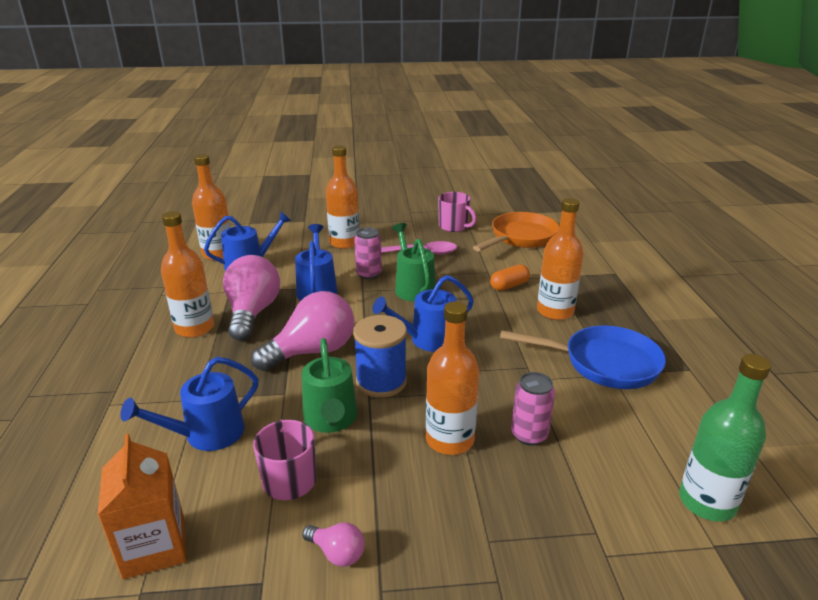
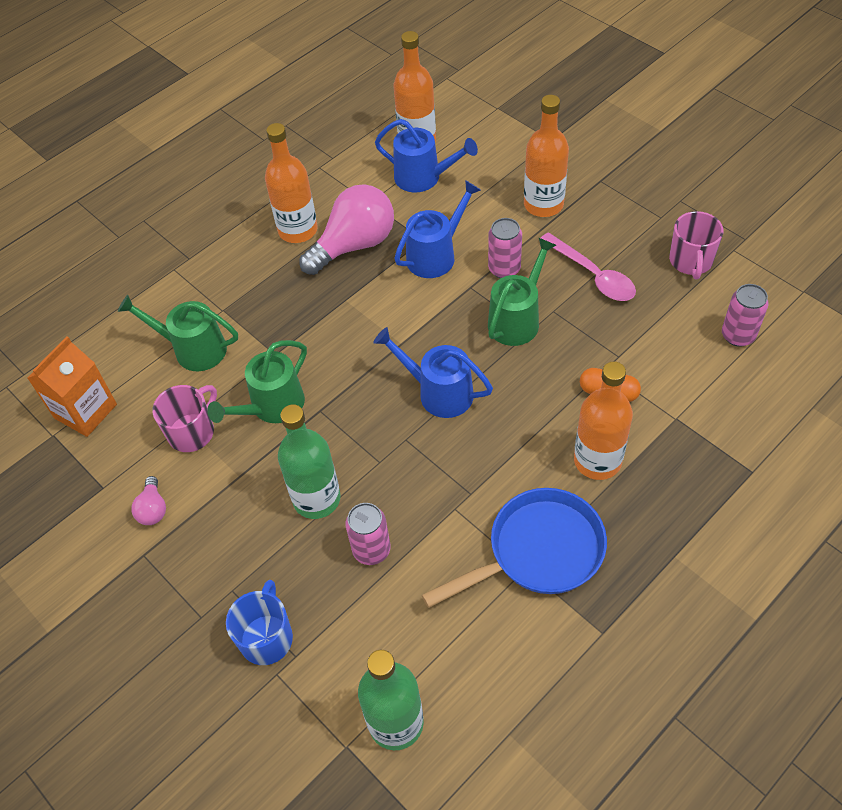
camera: 55 degrees right, 25 degrees up
(207, 434) = (193, 349): blue watering can -> green watering can
(312, 351) = (342, 328): pink light bulb -> none
(381, 381) = (347, 403): blue spool -> none
(449, 440) = (316, 499): orange bottle -> green bottle
(520, 238) = (738, 335): orange pan -> pink can
(561, 542) = (267, 637): none -> blue mug
(603, 363) = (538, 552): blue pan -> blue pan turned 90 degrees counterclockwise

